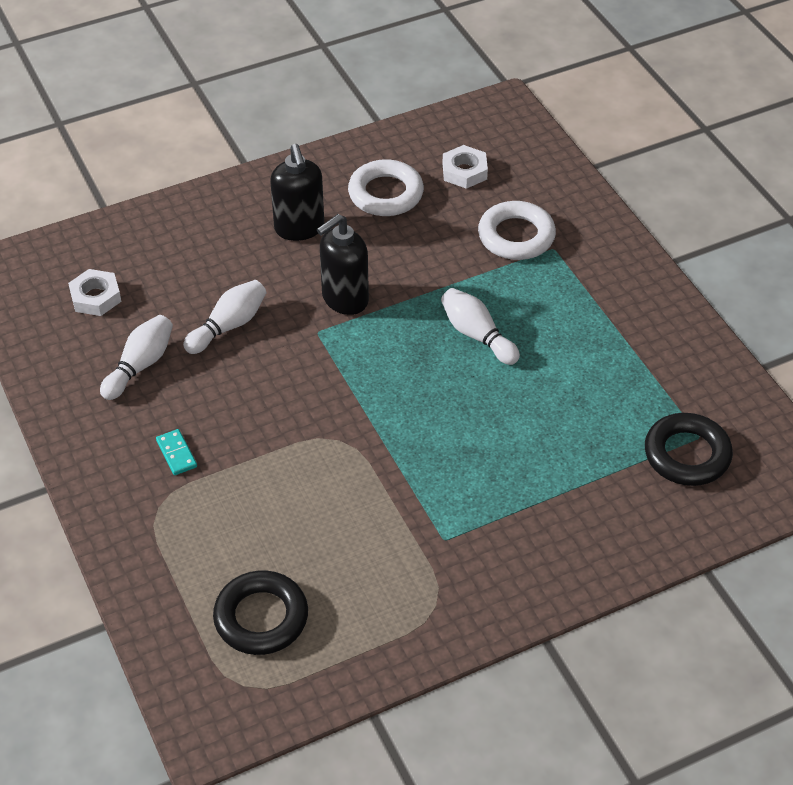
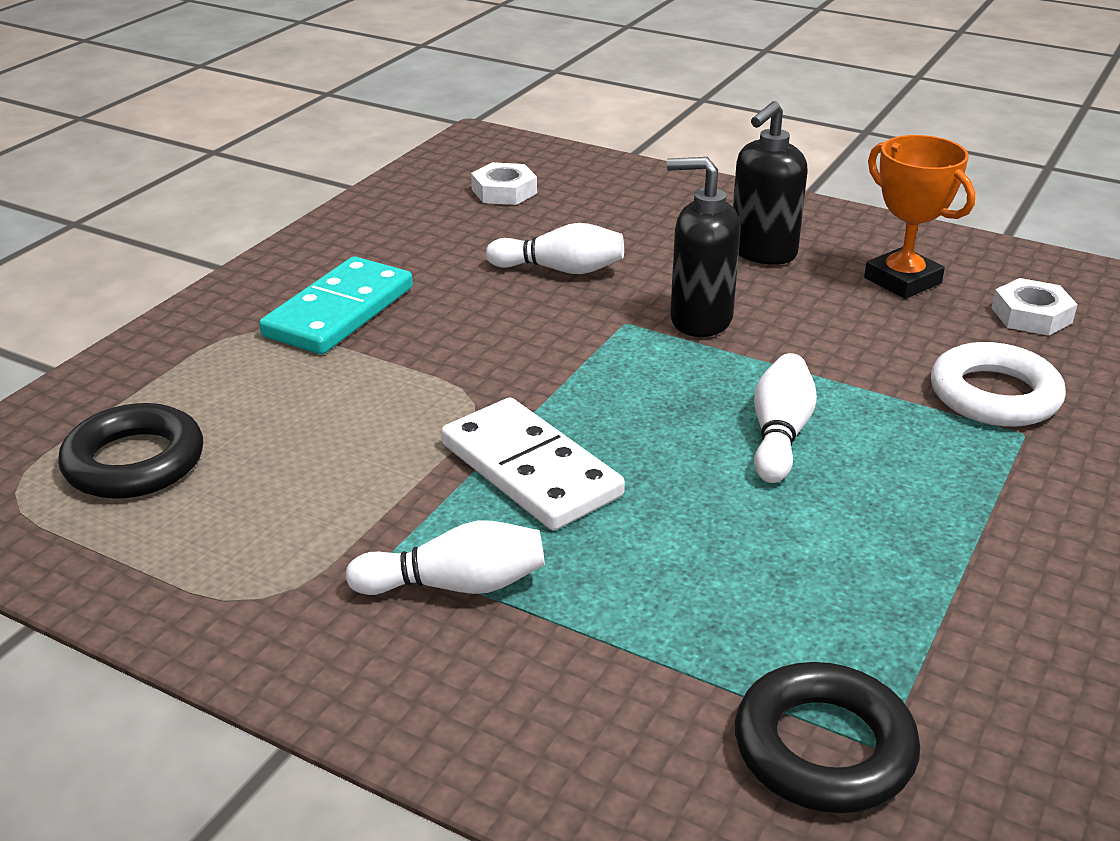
camera: 55 degrees right, 15 degrees down
(140, 366) = (441, 246): white bowling pin -> white bowling pin (455, 585)
(176, 454) = (339, 312): turquoise domino -> turquoise domino, size x2.28
(385, 194) = (902, 280): white ring -> orange trophy
(421, 448) = (530, 470): none -> white domino

